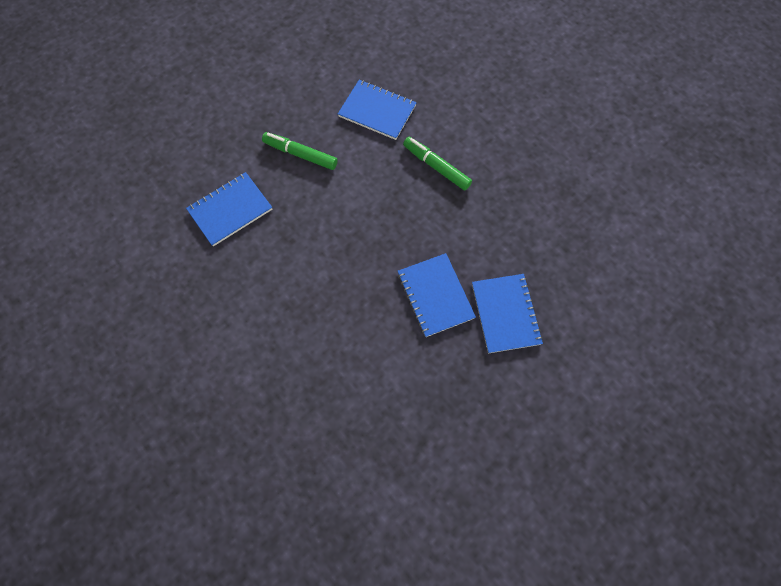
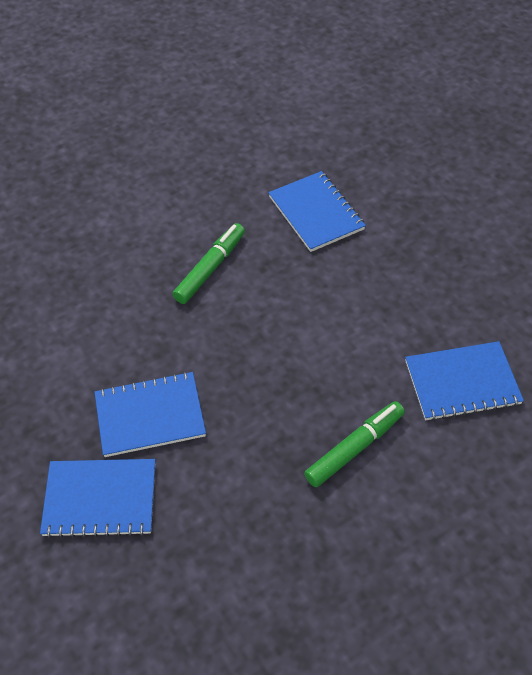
camera: 100 degrees right, 15 degrees down
(300, 154) = (391, 286): green marker -> green marker (210, 268)
(377, 111) = (462, 382): blue notebook -> blue notebook turned 45 degrees clockwise

